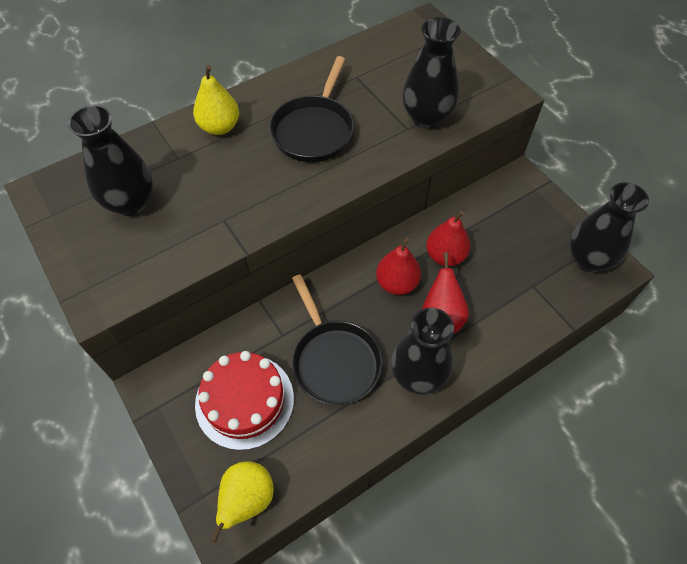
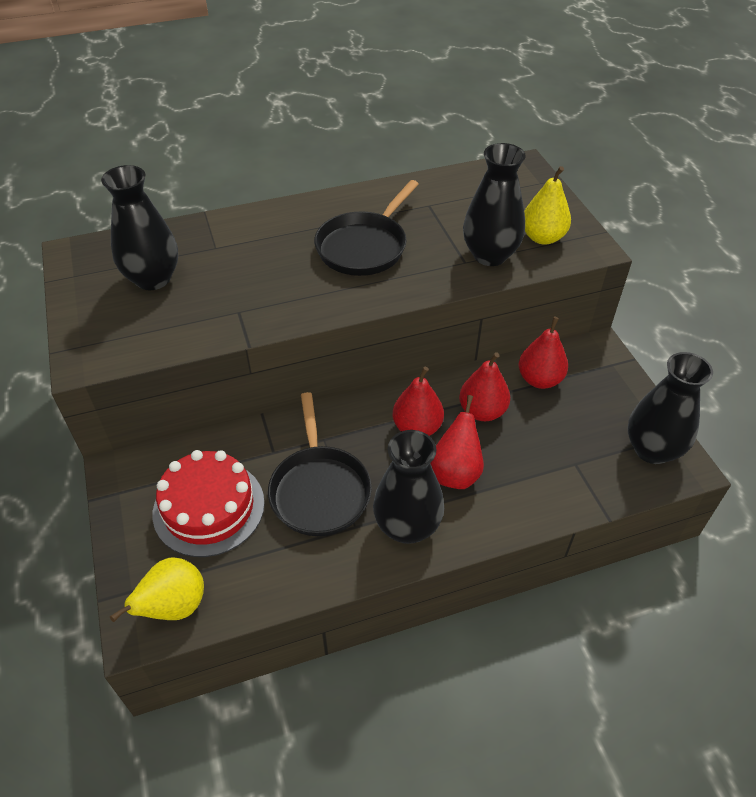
camera: 15 degrees right, 10 degrees down
(219, 127) = (268, 227): yellow pear -> yellow pear (542, 237)
(482, 216) = (539, 379): none -> red pear

